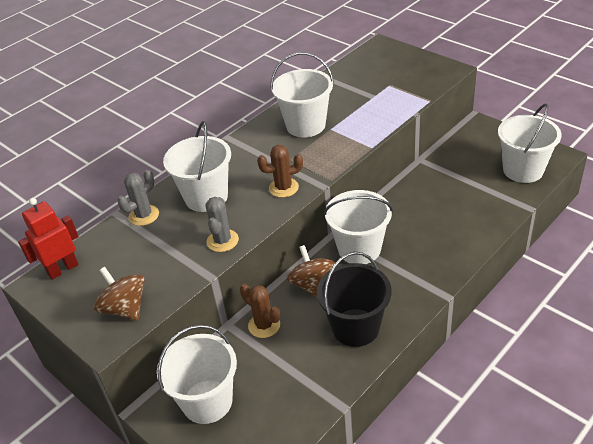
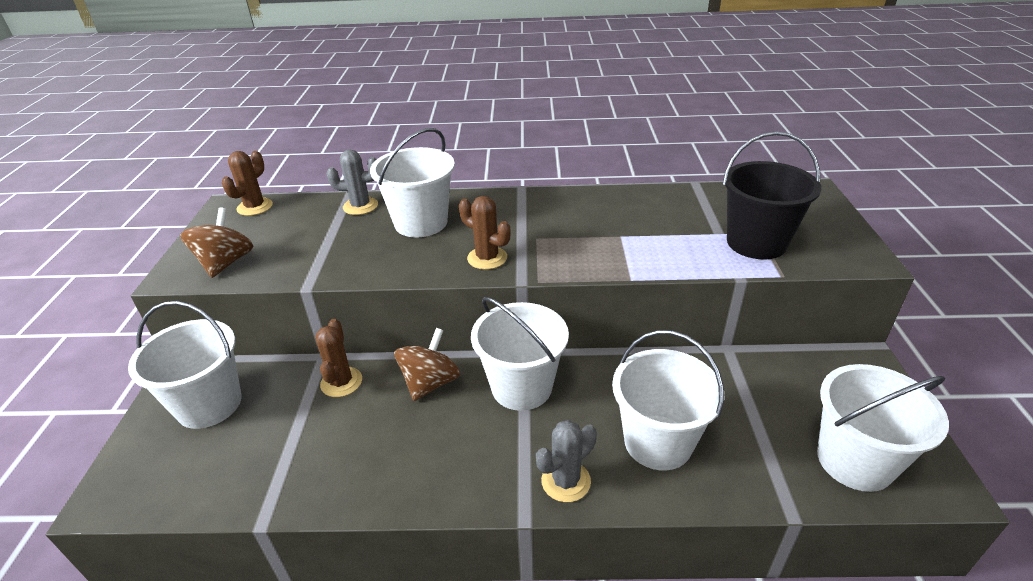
camera: 45 degrees right, 5 degrees down
(63, 269) = (255, 207): red robot -> brown cactus
(222, 241) = (366, 265): grey cactus -> grey cactus (566, 481)
(305, 125) = (603, 218): white bucket -> white bucket (658, 442)
(355, 327) = (395, 459): black bucket -> black bucket (756, 243)

